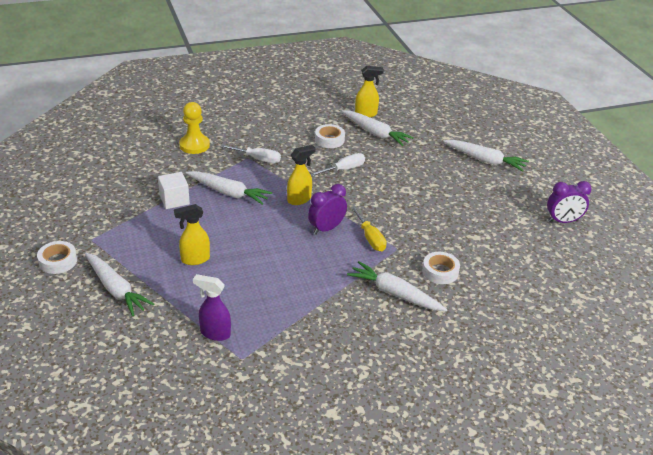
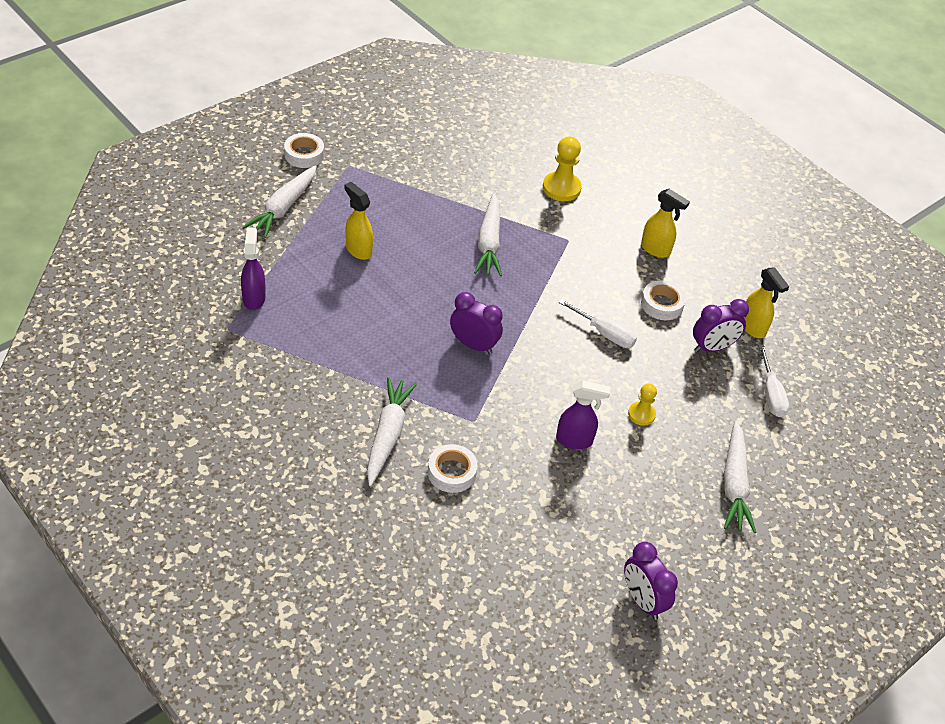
camera: 65 degrees right, 10 degrees up
(174, 200) = (449, 204): white cube -> none
(257, 159) = (571, 249): white screwdriver -> white screwdriver (770, 393)
(299, 199) = (515, 307): yellow spray bottle -> yellow spray bottle (656, 250)
(370, 238) = (479, 390): yellow screwdriver -> none
(375, 133) = (712, 347): white carrot -> purple clock
(419, 176) = (641, 414): none -> yellow pawn
(431, 209) = (575, 440): none -> purple spray bottle

